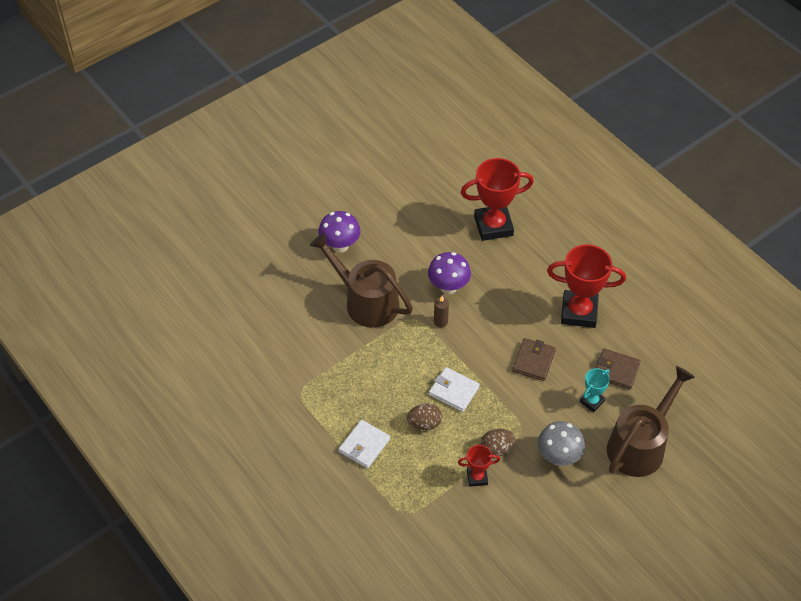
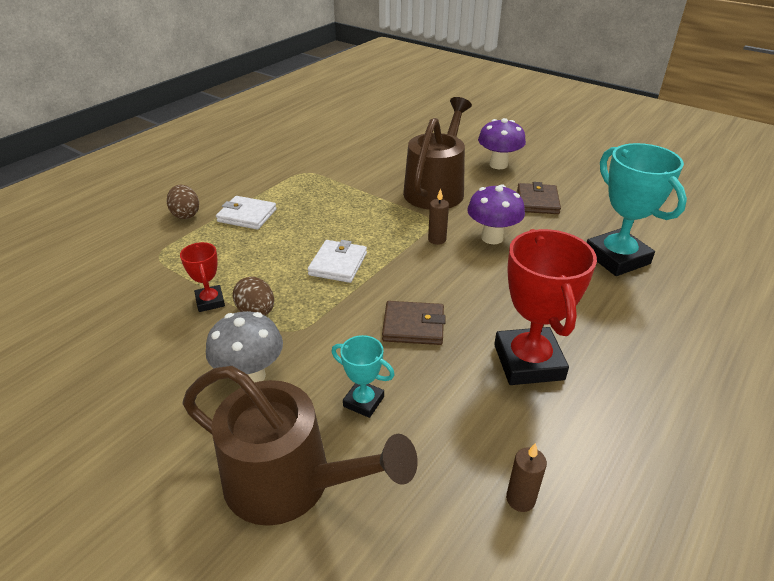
camera: 75 degrees right, 15 degrees down
(424, 423) = (284, 249): brown egg -> brown egg (186, 214)
(493, 226) = (616, 258): red trophy -> turquoise trophy
(616, 370) = (437, 425): brown wallet -> brown wallet (537, 201)
(667, 349) = (520, 499): none -> brown candle

